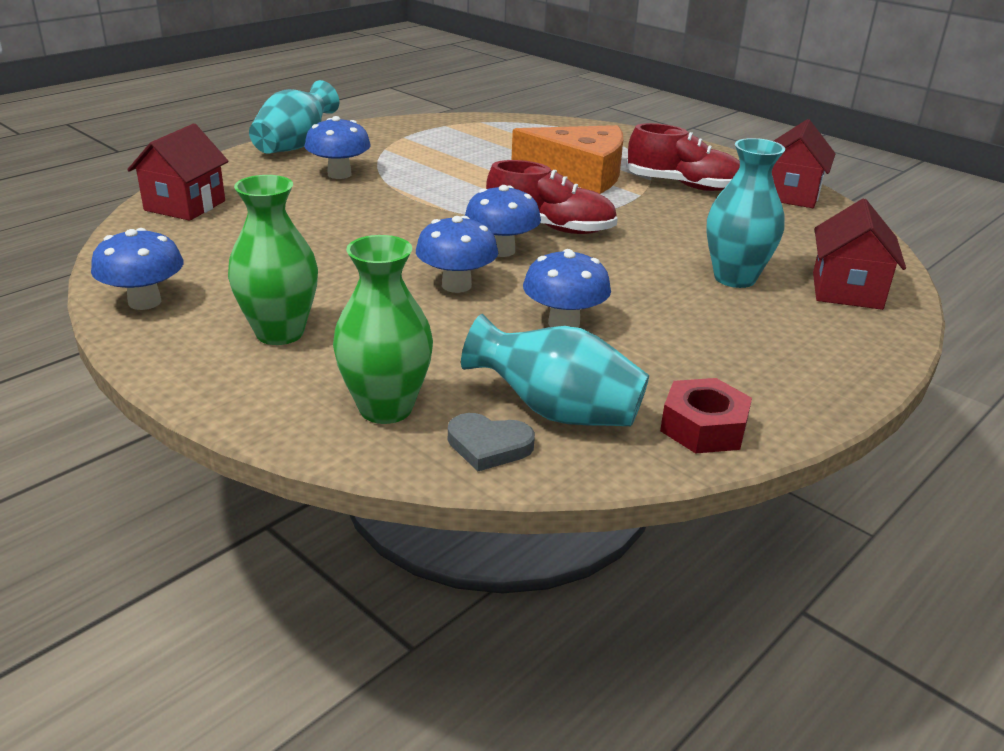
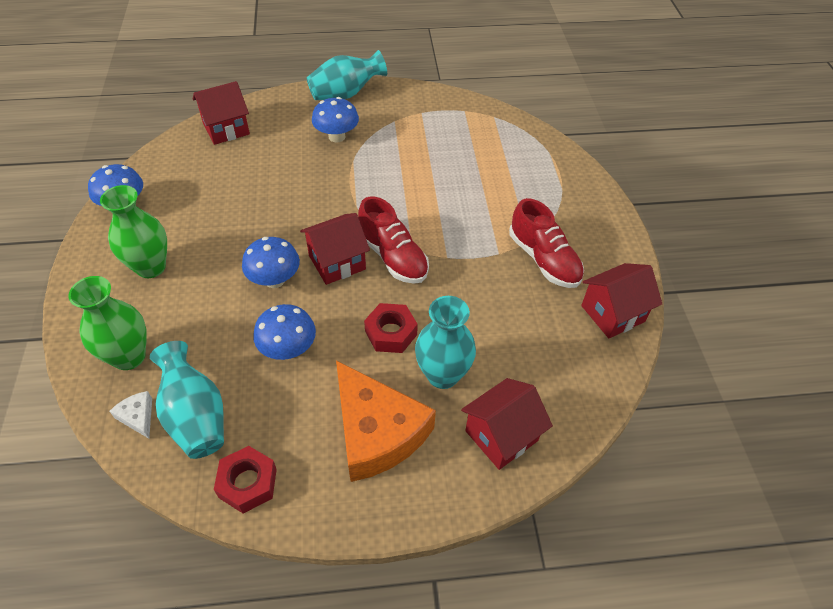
camera: 40 degrees right, 20 degrees up
(489, 446) = (138, 416): grey heart -> white cheese
(501, 250) = (337, 262): blue mushroom -> red house
(579, 173) = (487, 208): orange cheese -> orange cheese (376, 431)
(641, 273) = (391, 333): none -> red nut

